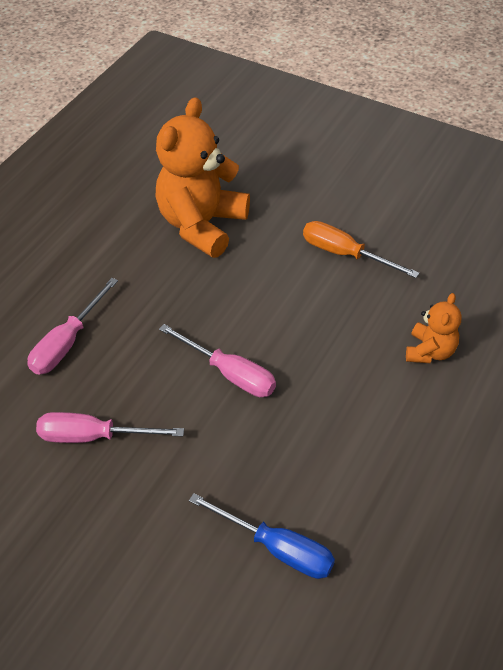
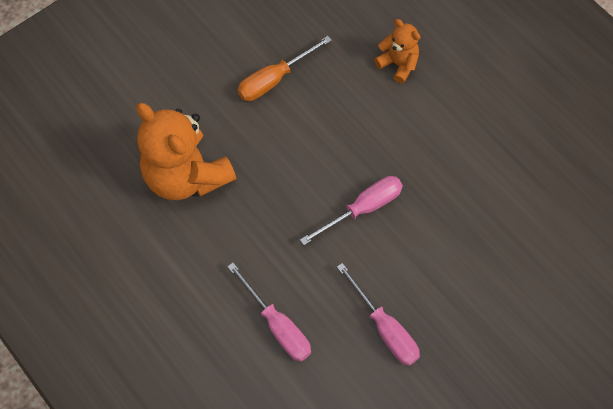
camera: 70 degrees left, 15 degrees up
(94, 436) = (385, 328): pink screwdriver -> pink screwdriver turned 60 degrees counterclockwise
(277, 548) = (526, 229): blue screwdriver -> none

